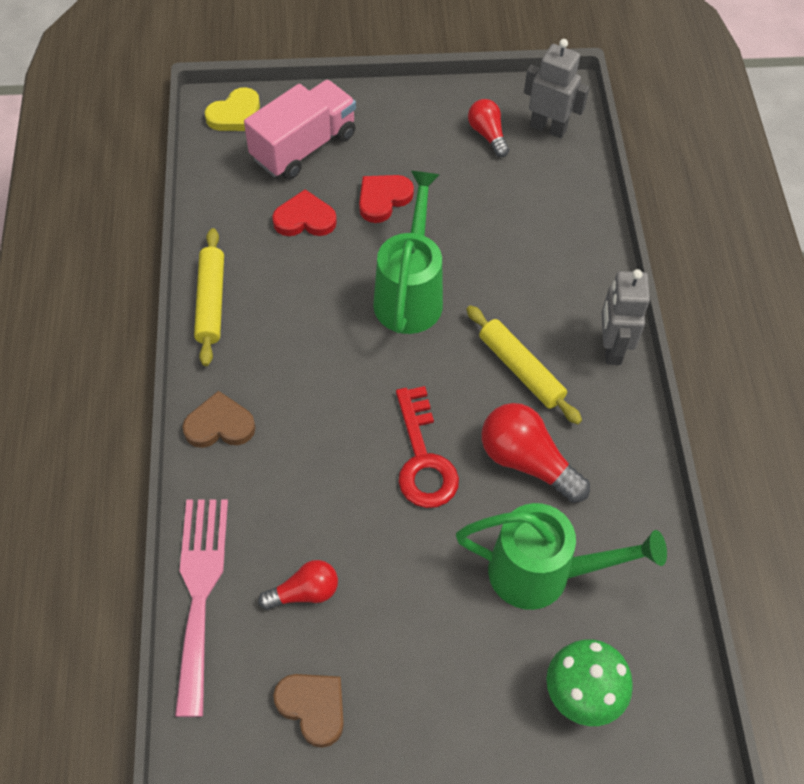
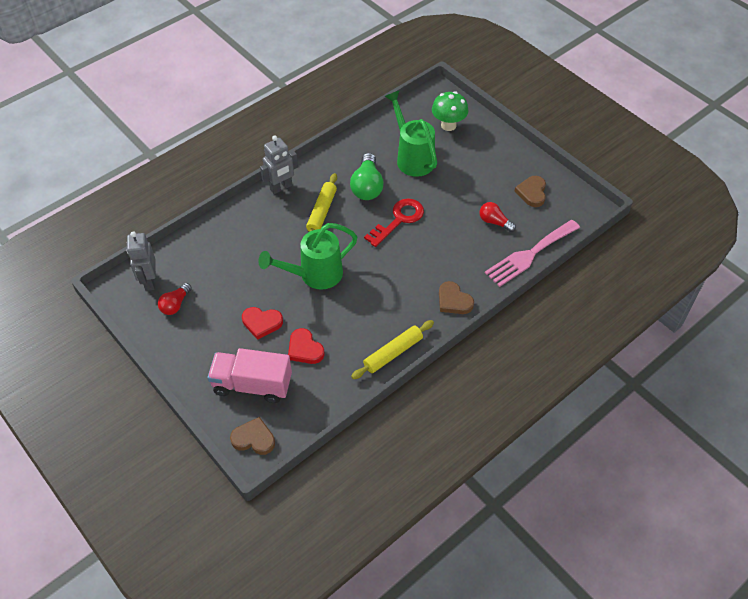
camera: 125 degrees left, 5 degrees down
(235, 114) = (254, 438): yellow heart -> brown heart
(527, 461) = (367, 186): red light bulb -> green light bulb

